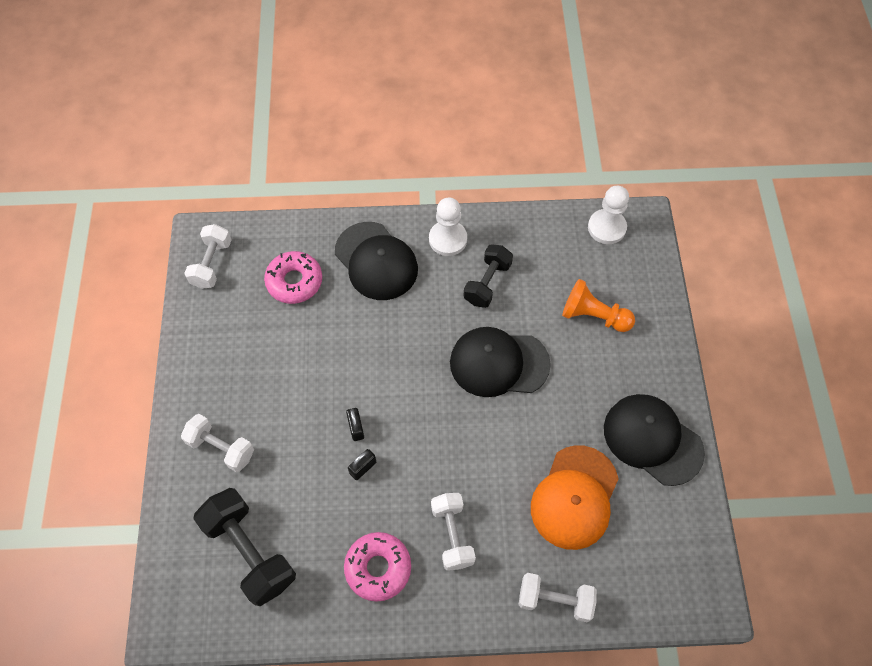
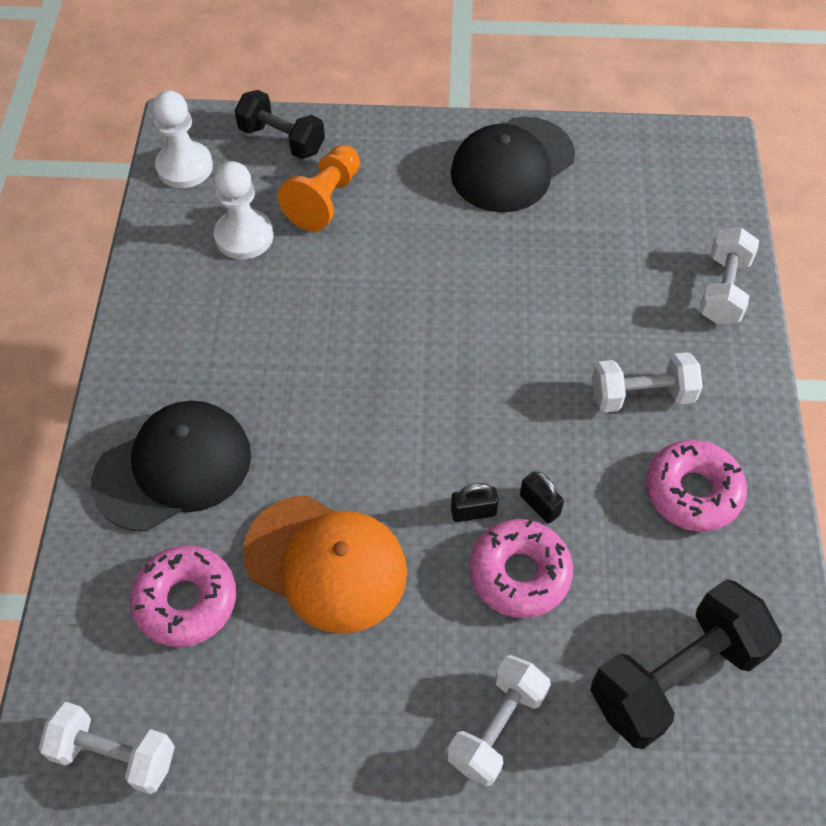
camera: 85 degrees left, 5 degrees down
(315, 457) = (519, 573): none -> pink donut
(448, 239) = (155, 362): white pawn -> white pawn (244, 236)
(487, 283) = (247, 317): black dumbbell -> black dumbbell (282, 140)
(498, 363) = (384, 316): black cap -> none
(574, 497) = (588, 253): orange cap -> orange cap (326, 563)

